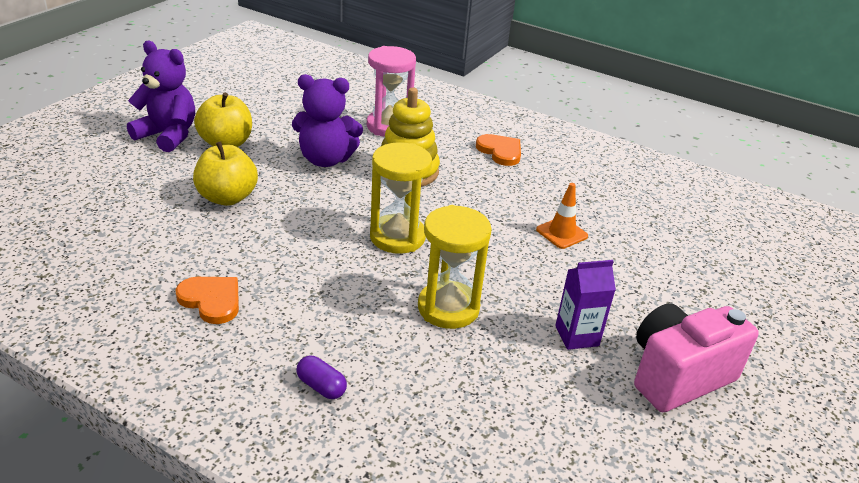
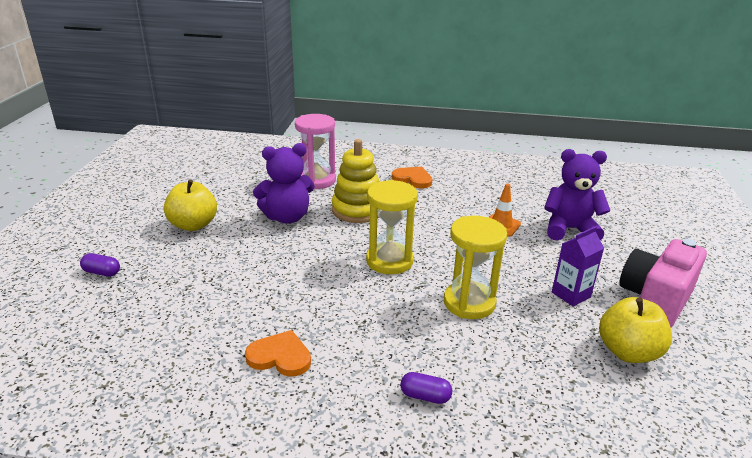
camera: 20 degrees left, 5 degrees down
(110, 169) = (102, 272): none -> purple capsule
(168, 135) = (136, 231): purple teddy bear -> purple teddy bear (569, 229)
(227, 197) = (228, 268): yellow apple -> yellow apple (628, 352)

